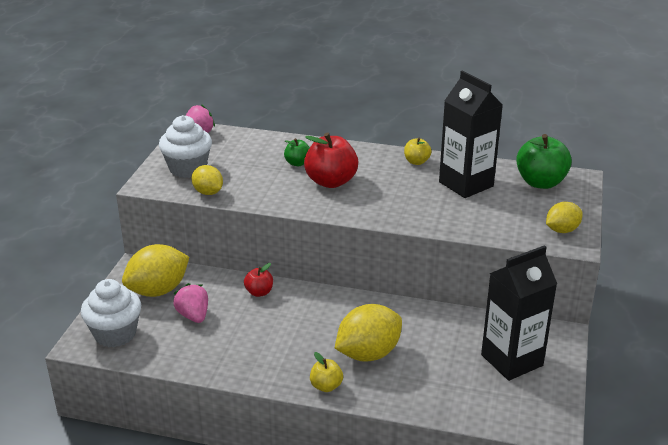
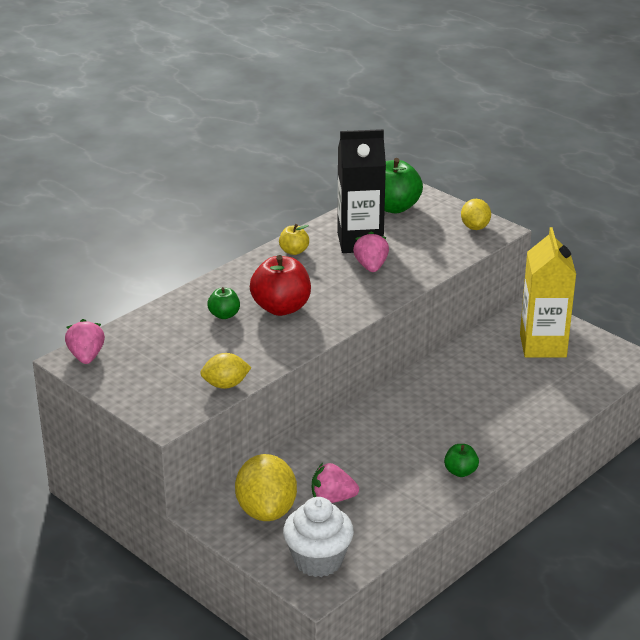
camera: 60 degrees left, 0 degrees up
(188, 168) = (160, 384): white cupcake -> none
(259, 292) = (330, 445): red apple -> none
(278, 370) = (460, 472): none -> green apple
(326, 386) = (503, 452): yellow apple -> none
(368, 353) = (477, 414): yellow lemon -> none
(434, 200) = (371, 267): none -> pink strawberry
(512, 360) = (543, 346): black carton -> yellow carton

